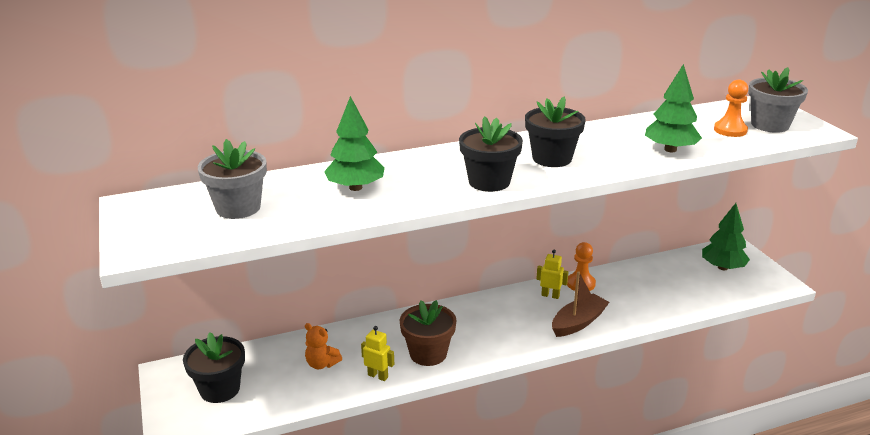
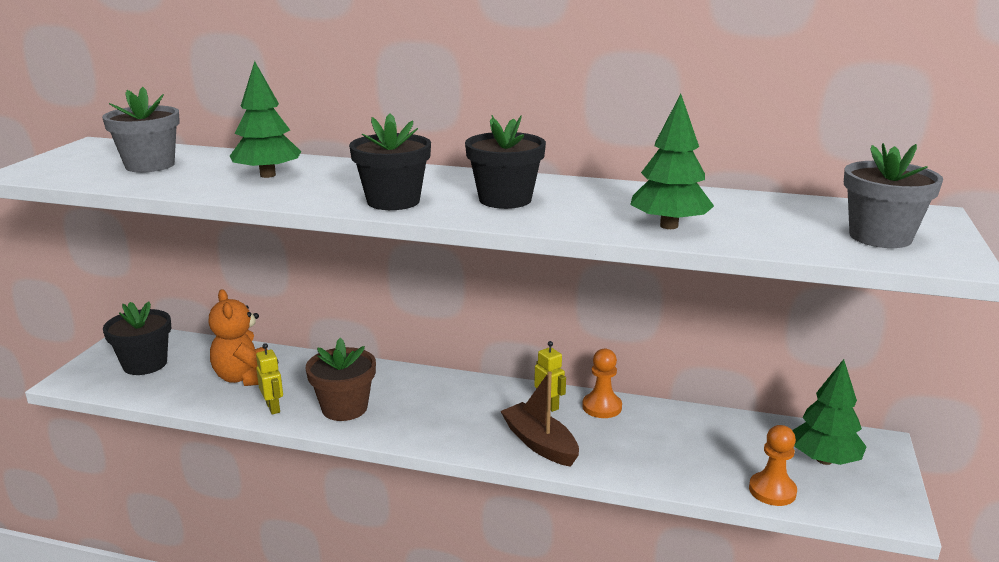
camera: 35 degrees right, 5 degrees down
(322, 364) = (245, 378): orange teddy bear -> orange teddy bear, size x1.62
(578, 322) = (540, 444): brown boat -> brown boat turned 120 degrees counterclockwise
(730, 130) = (802, 228): orange pawn -> orange pawn (772, 491)

